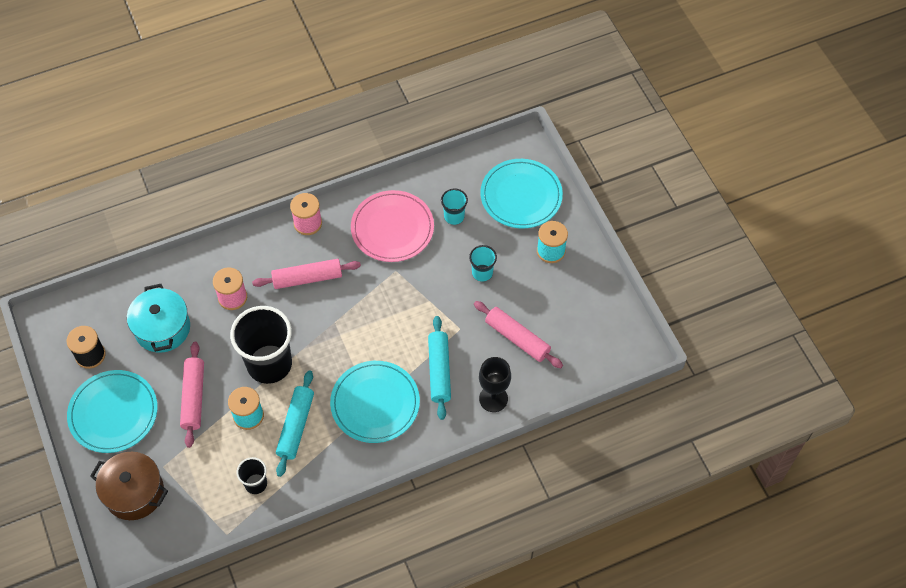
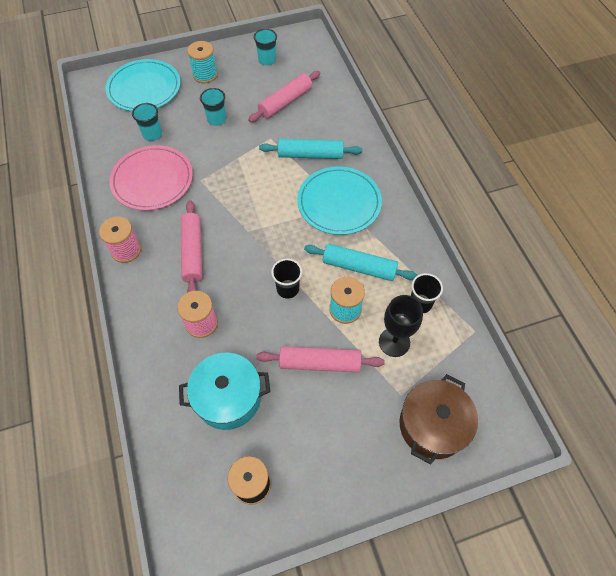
camera: 85 degrees left, 0 degrees up
(113, 413) = (333, 452): turquoise plate -> none
(269, 364) = (287, 289): black cup -> black cup, size x0.48
(493, 398) = (340, 121): black goblet -> black goblet (394, 342)
(585, 311) = (267, 60): none -> turquoise cup

